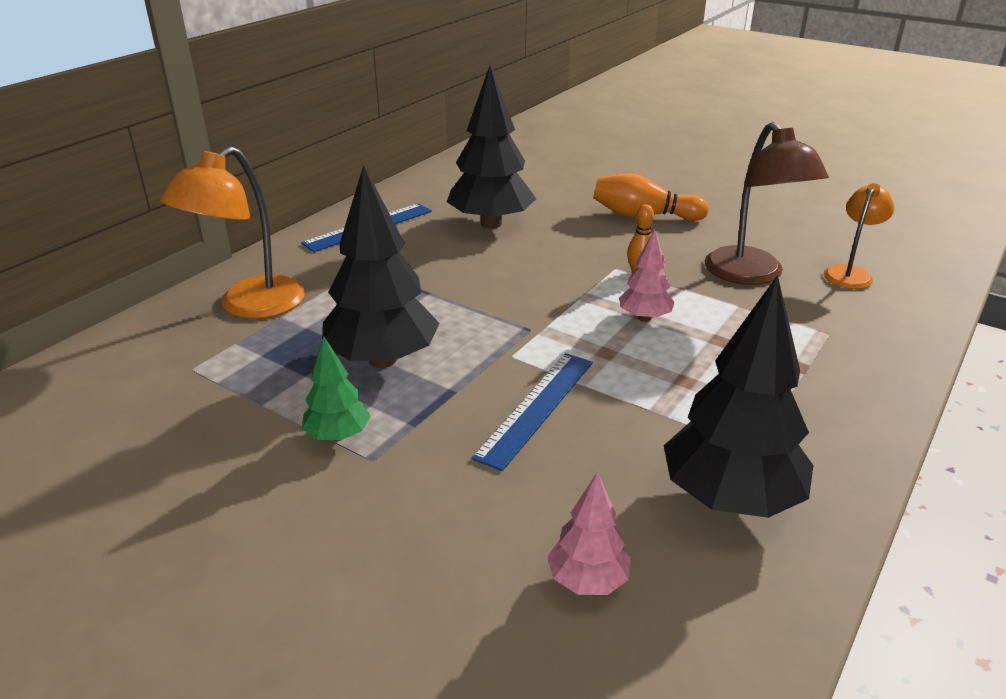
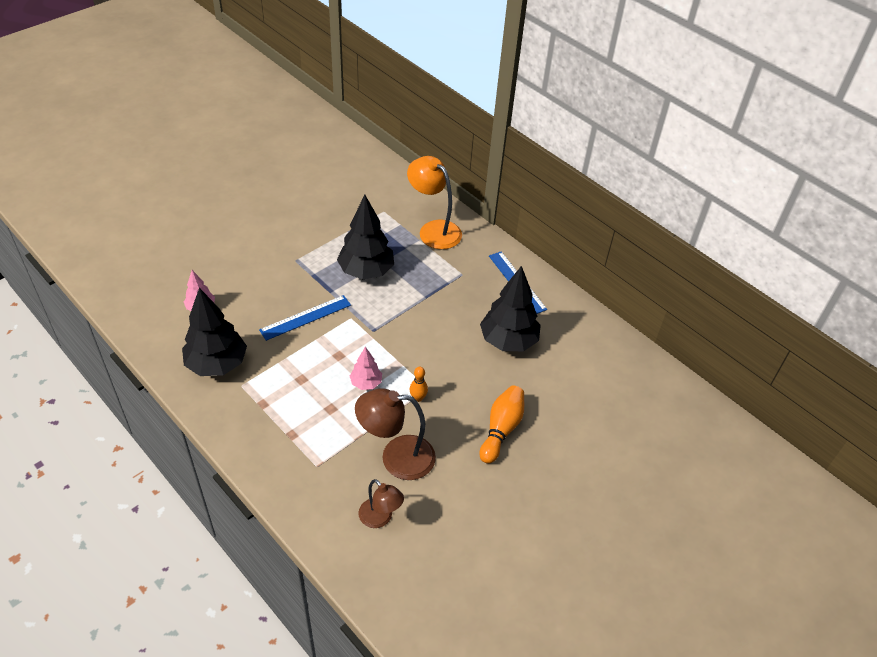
camera: 100 degrees right, 15 degrees up
(338, 435) = (315, 252): green tree -> none
(536, 407) = (305, 317): blue ruler -> blue ruler turned 75 degrees counterclockwise
(850, 273) = (380, 518): orange lamp -> brown lamp

